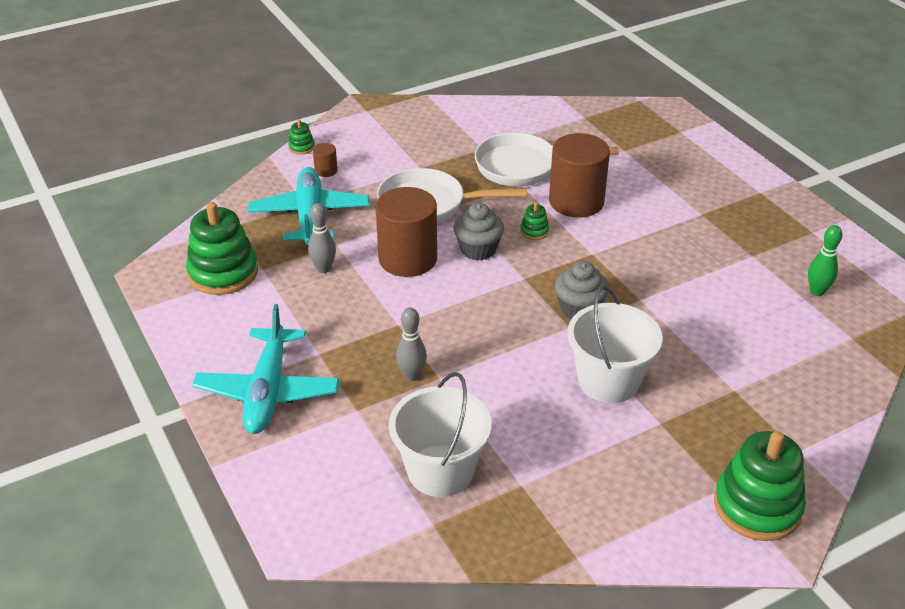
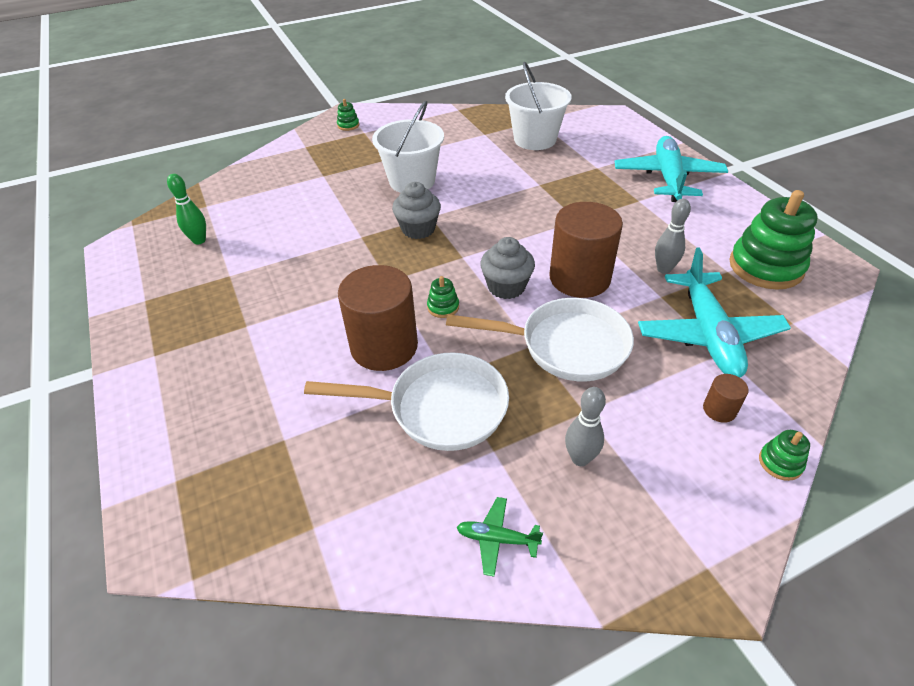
camera: 175 degrees left, 5 degrees up
(412, 376) = (560, 185): grey bowling pin -> grey bowling pin (580, 458)
(479, 116) = (496, 539): none -> green plane
(757, 506) = (348, 125): green stacking toy -> green stacking toy, size x0.43

